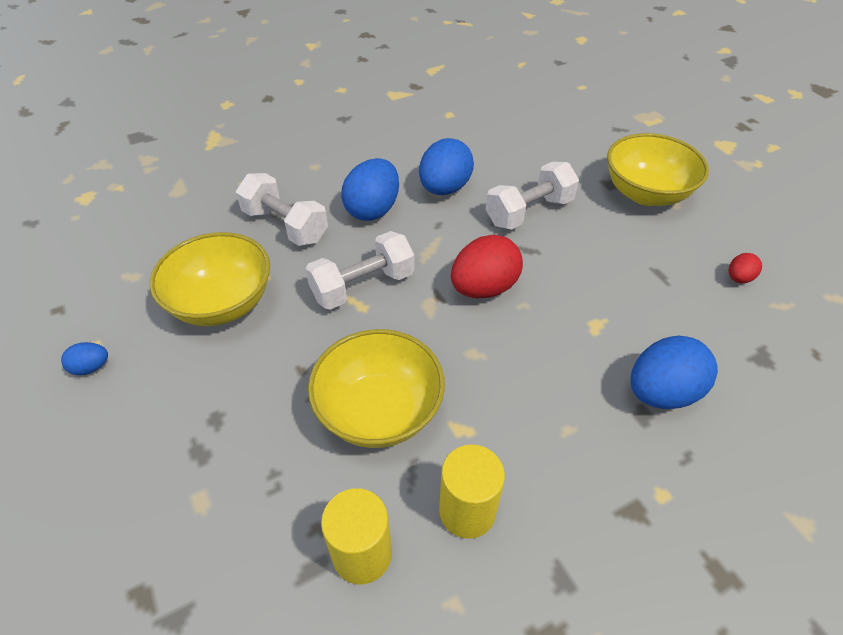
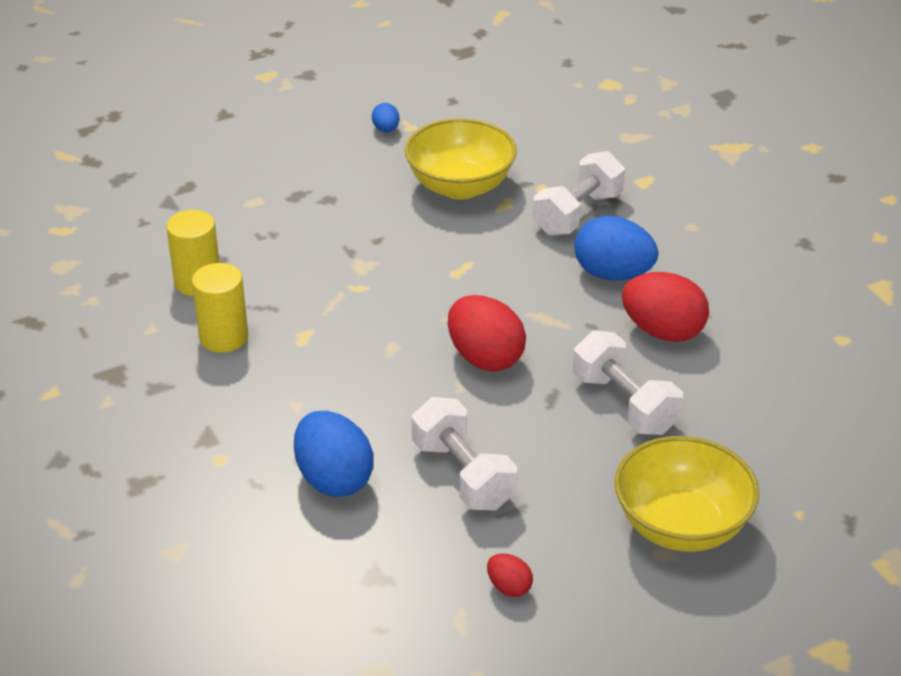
camera: 90 degrees right, 10 degrees down
(363, 286) = (486, 271): white dumbbell -> white dumbbell (463, 475)
(379, 411) = (328, 287): yellow bowl -> none
(444, 188) = (663, 331): blue egg -> red egg

